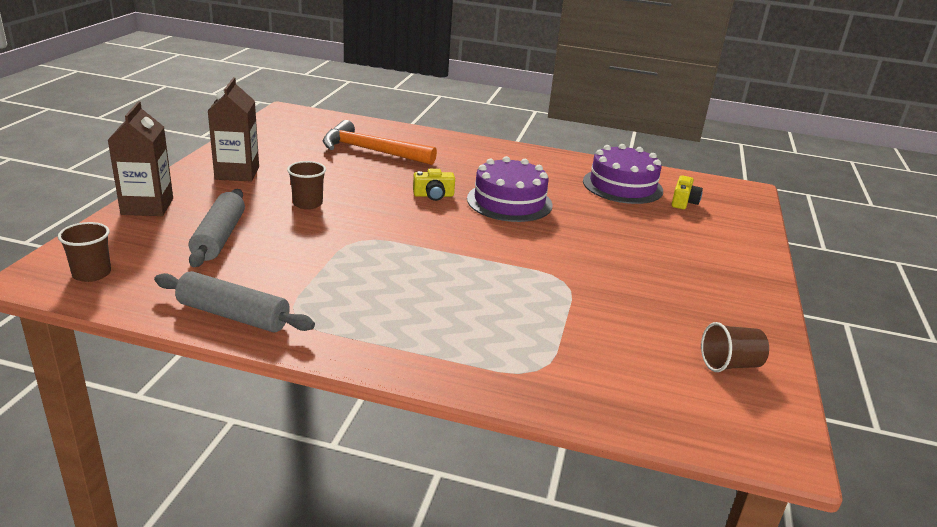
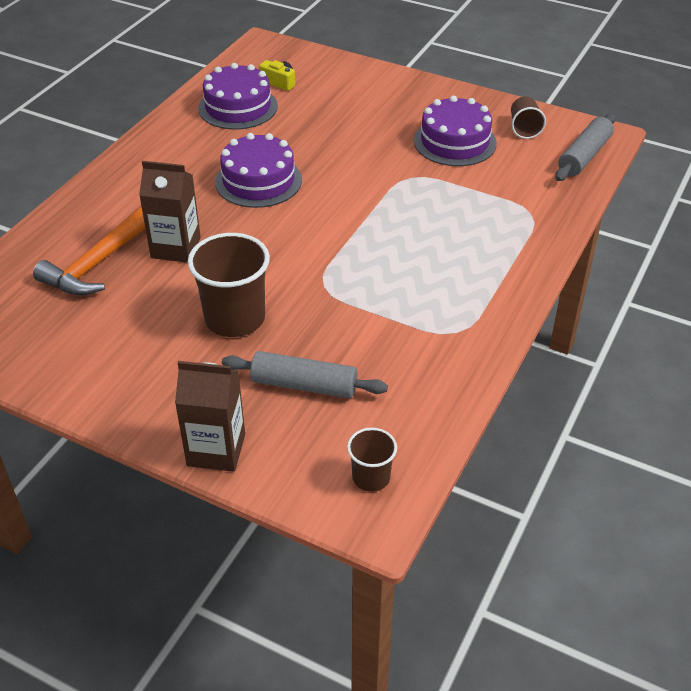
camera: 75 degrees left, 15 degrees up
(233, 315) = (454, 370): grey rolling pin -> grey rolling pin (584, 156)
(237, 173) = (136, 376): brown carton -> brown carton (176, 248)
(307, 203) = (235, 318): brown cup -> brown cup, size x1.86
(433, 195) = (233, 227): yellow camera -> none
(655, 309) = (455, 142): none -> purple cake

